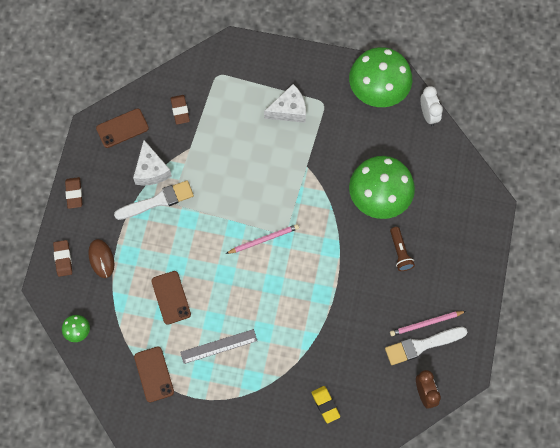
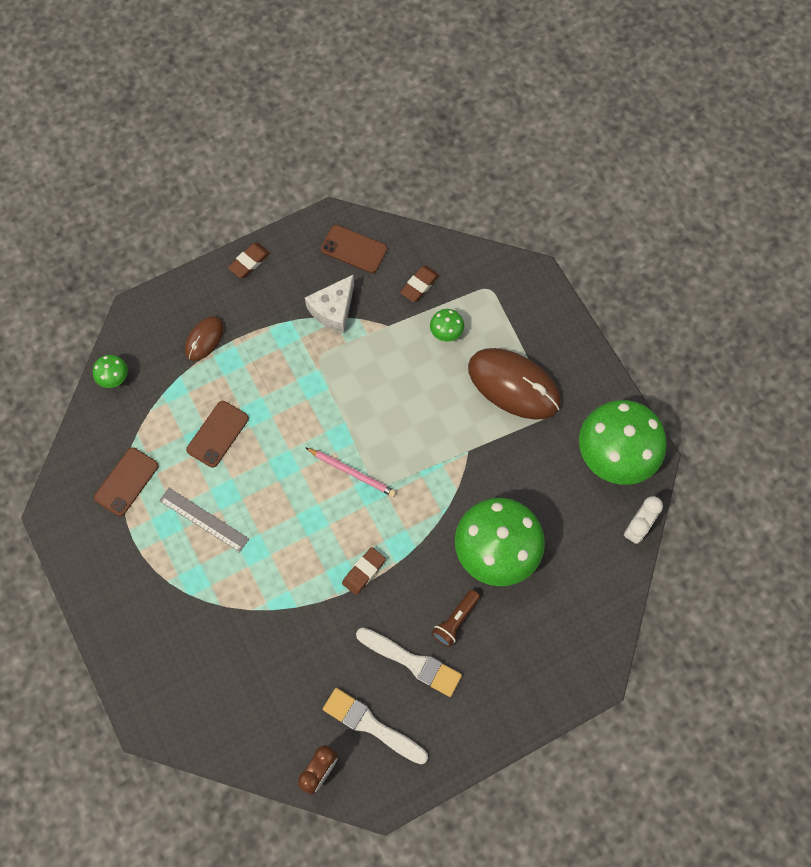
camera: 50 degrees right, 0 degrees up
(63, 259) = (176, 306): brown eraser -> brown eraser (364, 572)
(158, 201) = (307, 341): white brush -> white brush (412, 662)
(223, 120) = (446, 332): none -> green mushroom
(289, 110) = (514, 385): white cheese -> brown mouse
(325, 405) = (226, 675): yellow eraser -> none
(426, 323) = (399, 711): pink pencil -> none

